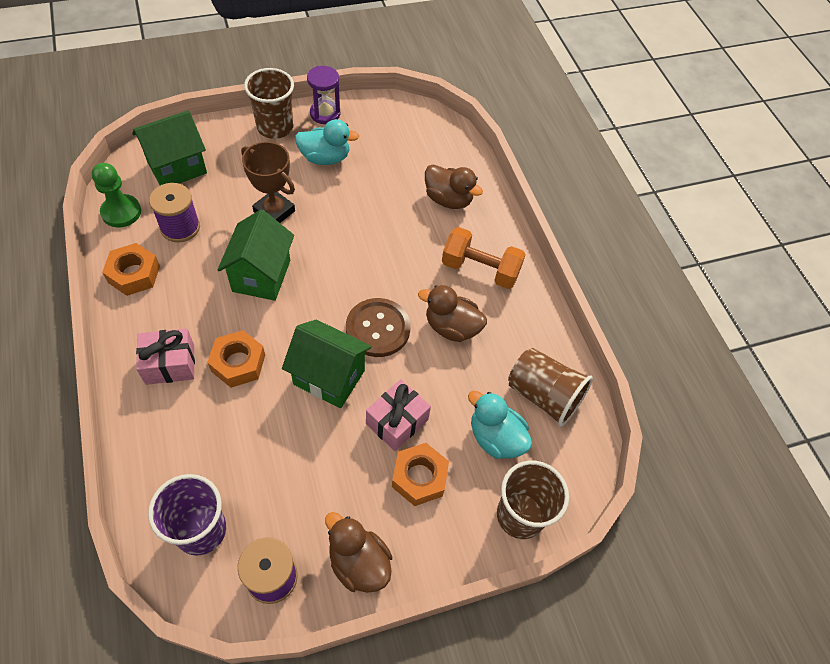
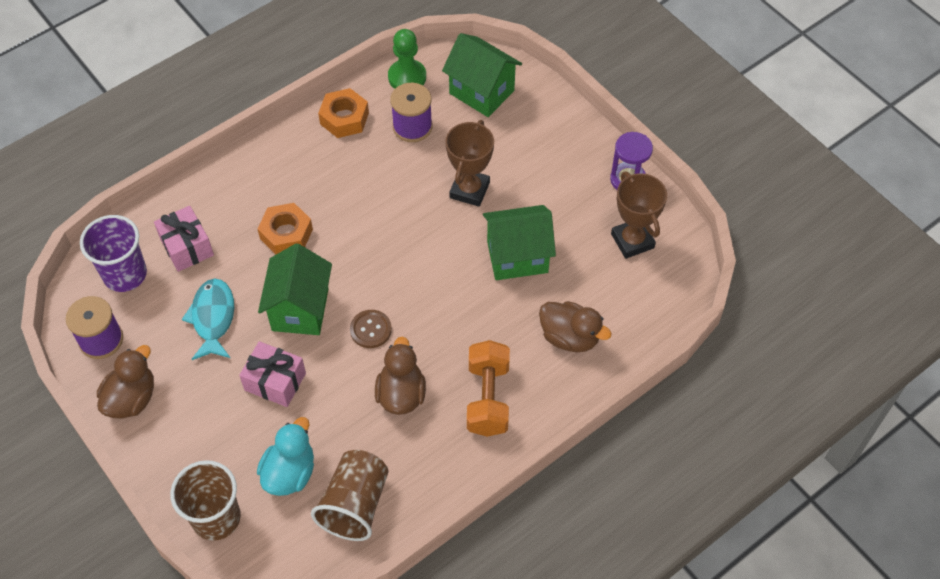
camera: 75 degrees right, 0 degrees up
(170, 364) = (265, 186): pink gift -> pink gift (187, 247)
(261, 276) = (388, 212): green house -> green house (517, 257)
(275, 127) = (581, 145): brown cup -> none
(301, 456) = (213, 318): none -> turquoise fish
(325, 158) = (564, 204): turquoise duck -> none
(378, 329) = (370, 330): brown button -> brown button, size x0.61
(382, 132) = (632, 241): none -> brown trophy
(419, 477) = (225, 419): orange nut -> none
(448, 199) = (570, 337): brown duck -> brown duck turned 75 degrees counterclockwise

